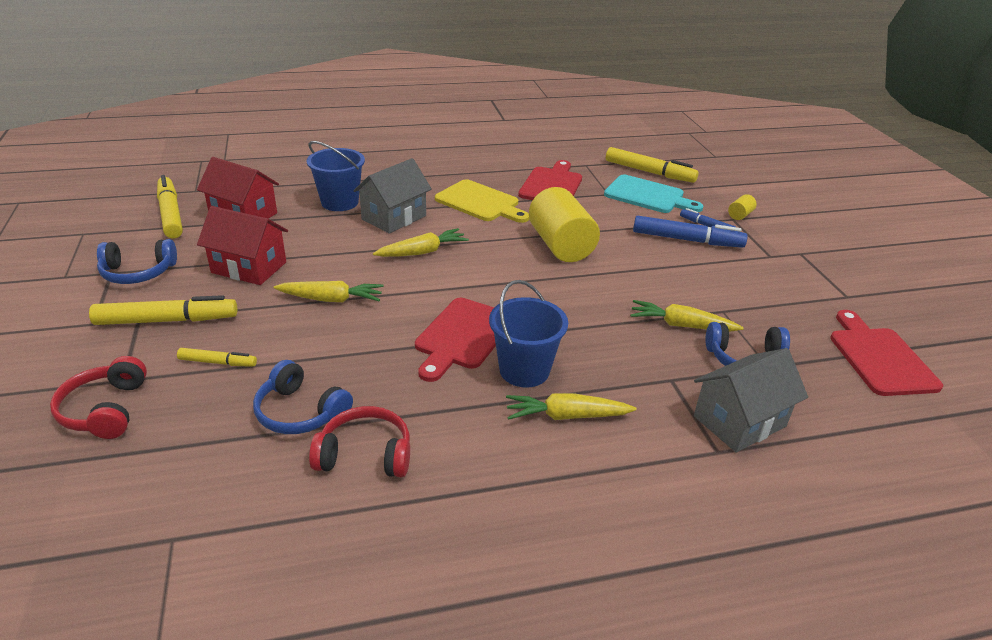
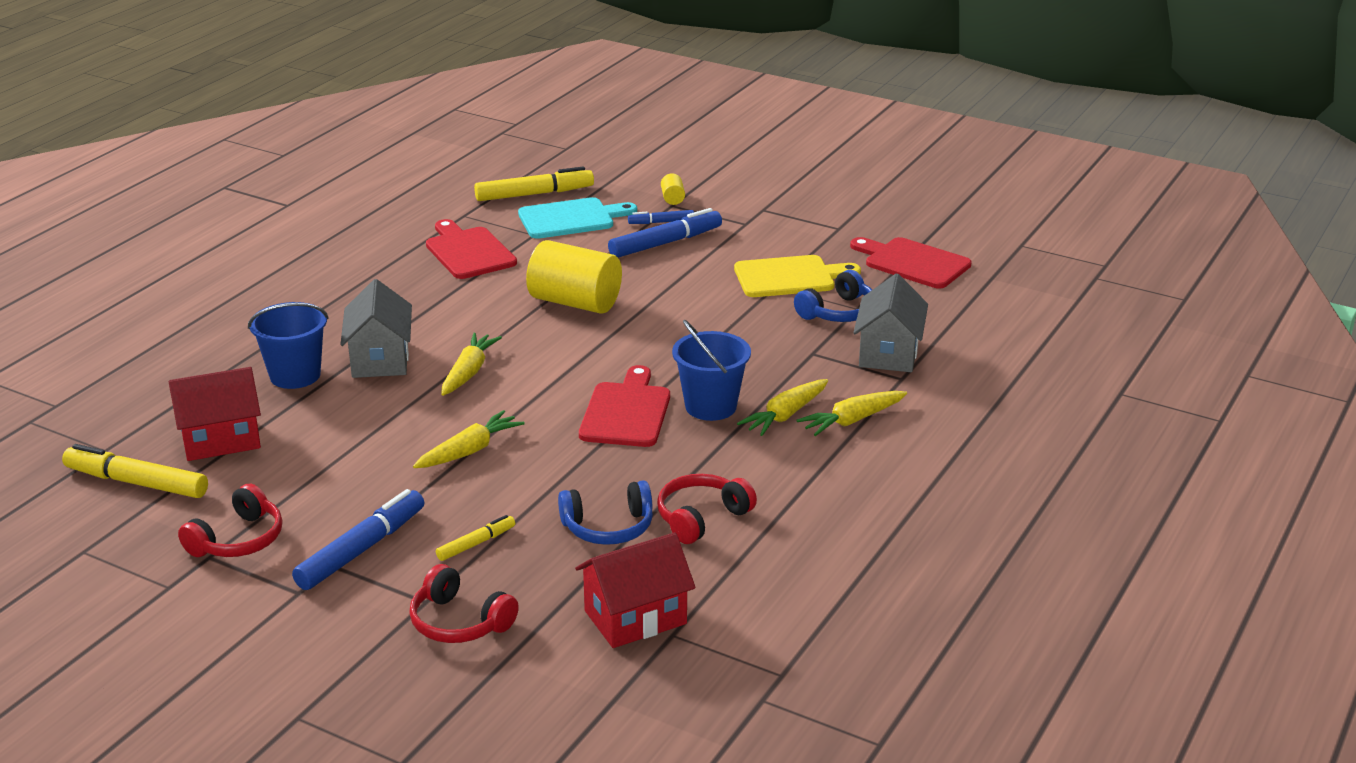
camera: 45 degrees left, 5 degrees down
(138, 272) = (238, 540): blue headphones -> red headphones
(167, 320) = (361, 549): yellow marker -> blue marker
(249, 267) = (338, 473): red house -> red house (635, 617)
(462, 336) = (626, 412): red cutting board -> red cutting board turned 150 degrees counterclockwise
(480, 202) = (433, 303): yellow cutting board -> yellow cutting board (789, 277)
(681, 325) = (763, 313): yellow carrot -> yellow carrot (852, 420)

